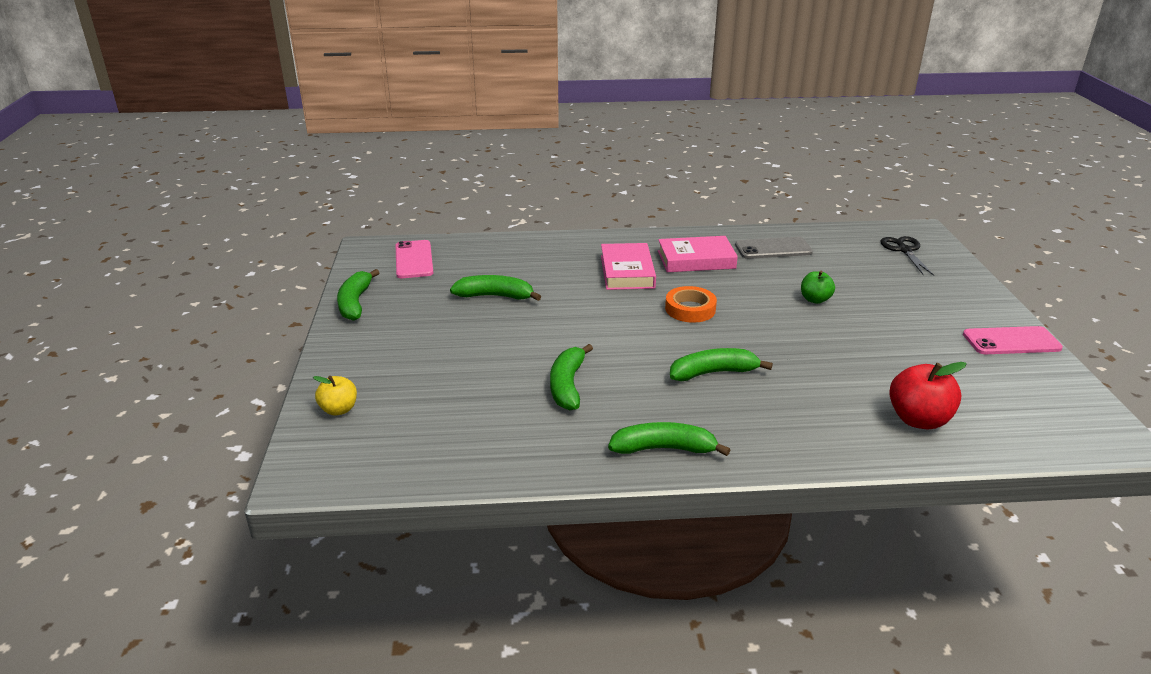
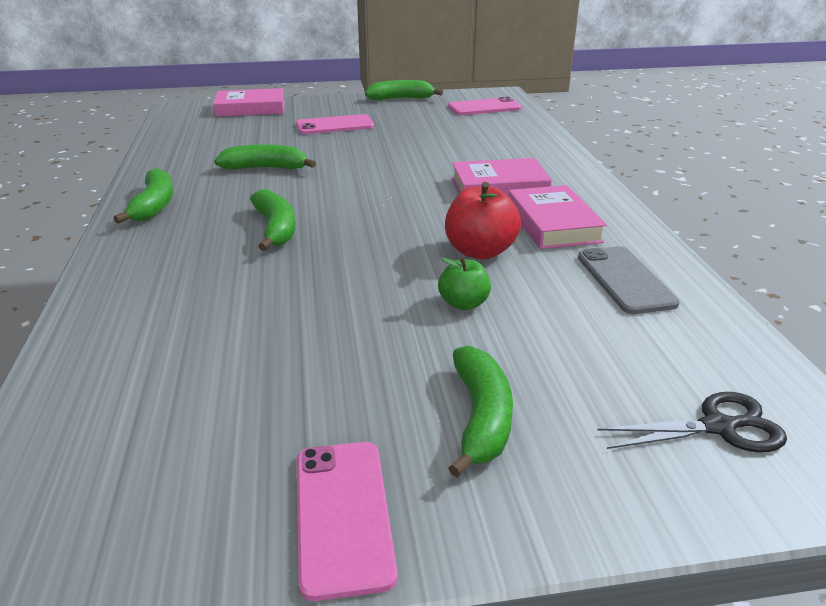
camera: 85 degrees right, 0 degrees up
(339, 409) = (251, 108): yellow apple -> pink book
(439, 346) = (335, 125): none -> pink phone
(495, 296) = (424, 137): green banana -> green banana (481, 417)
(690, 309) = (416, 219): orange tape -> none
(918, 419) = (136, 355): red apple -> red apple (480, 251)

